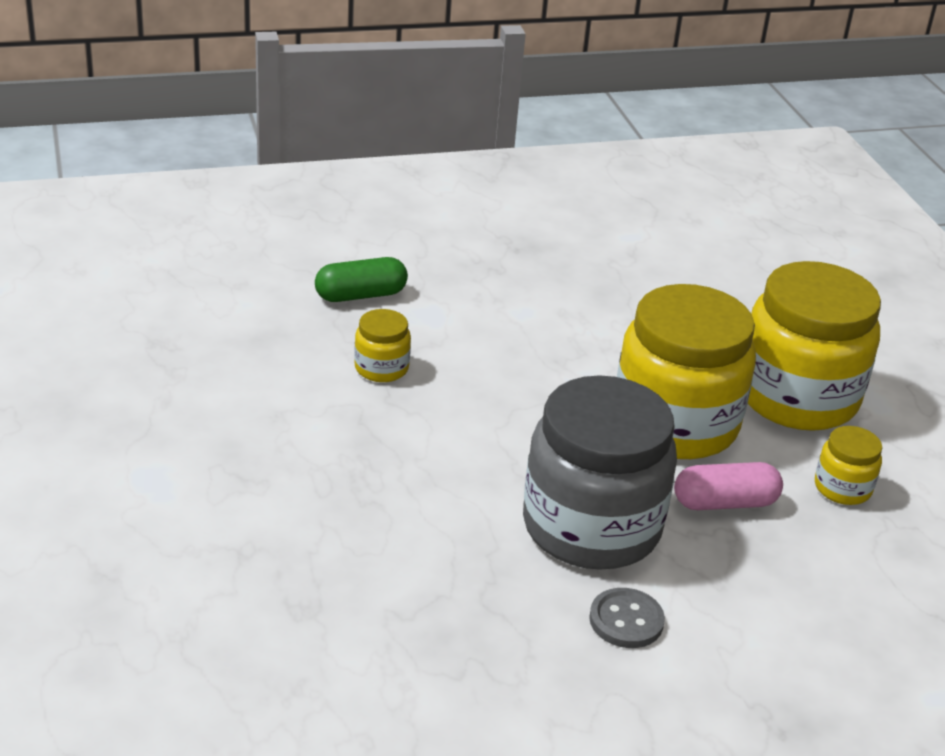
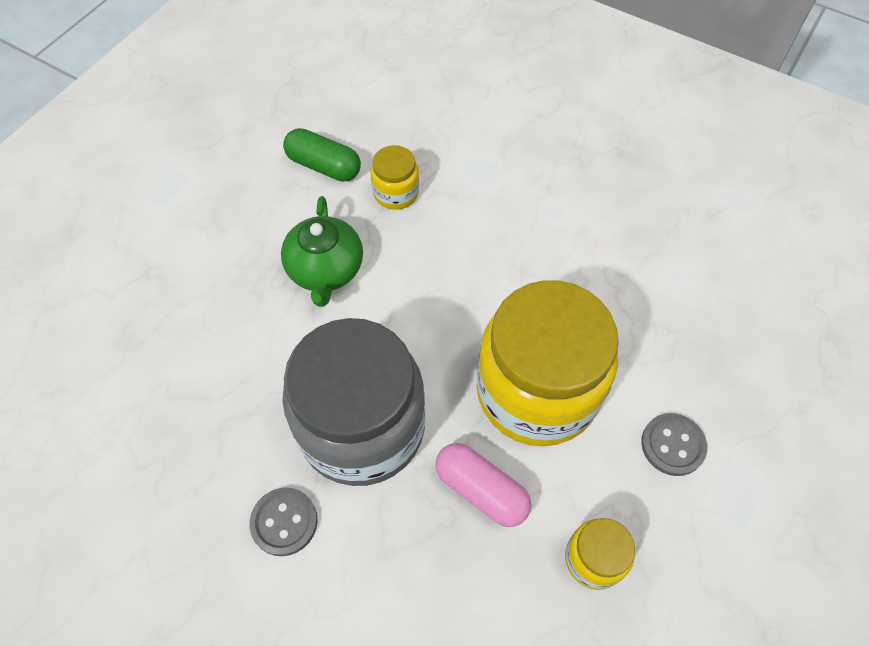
camera: 50 degrees right, 25 degrees up
(360, 295) = (458, 124): green capsule -> green capsule (324, 166)
(404, 451) = (325, 270): none -> green teapot
(797, 397) = (672, 445): yellow jar -> grey button

